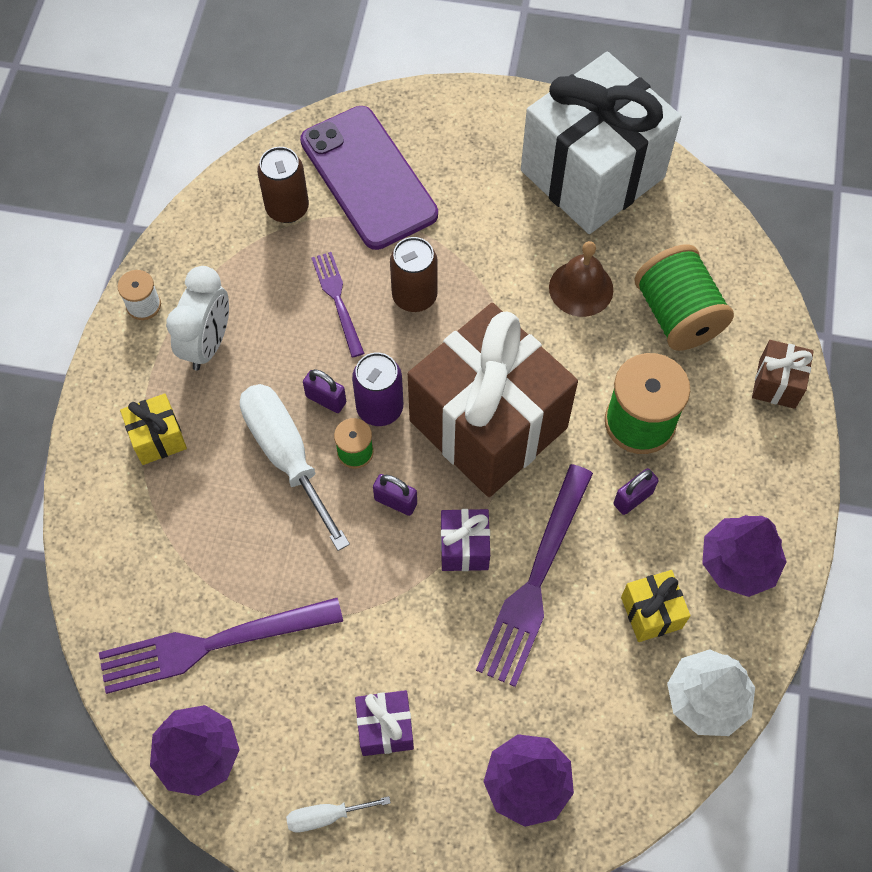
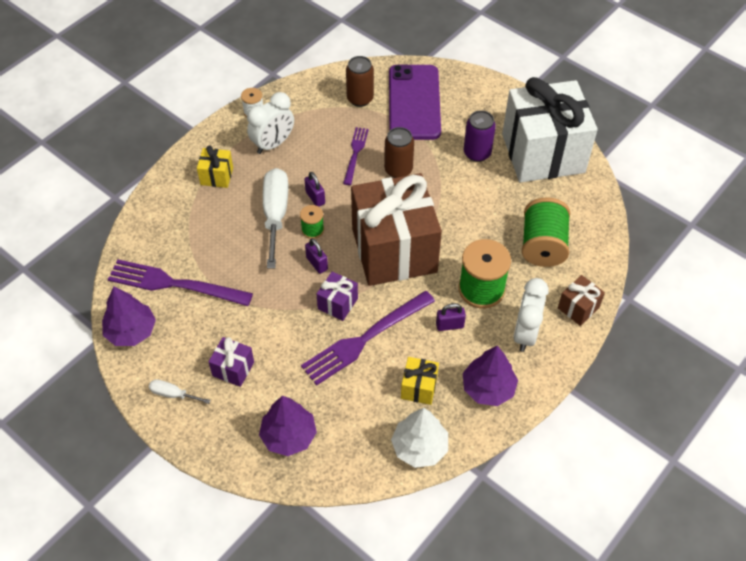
camera: 30 degrees right, 10 degrees down
(380, 408) = (341, 215): purple can -> purple can (477, 153)
(581, 288) = (495, 207): brown bell -> none
(735, 457) = (525, 333): none -> white clock

